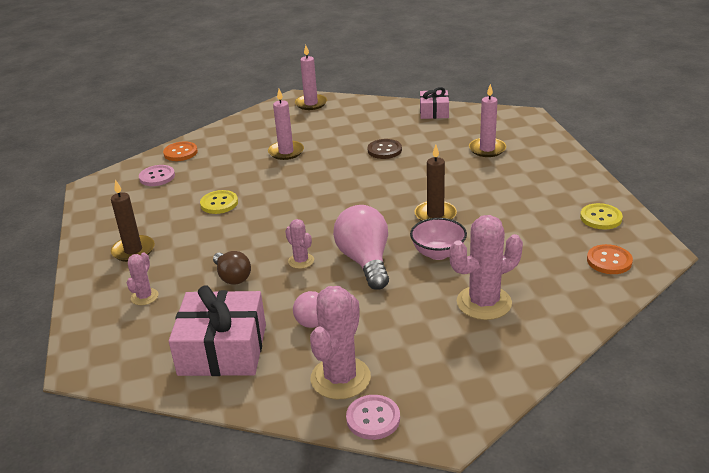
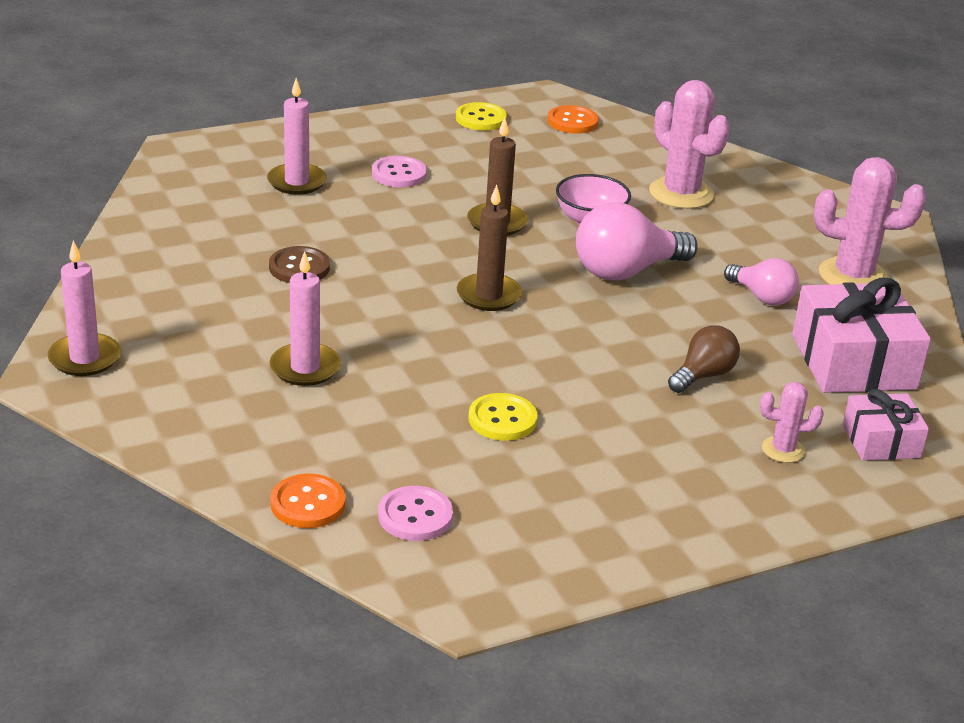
camera: 105 degrees left, 0 degrees up
(133, 250) = (672, 489): brown candle -> brown candle (488, 295)
(301, 261) = (643, 321): pink cactus -> none
(373, 418) = (899, 255): pink button -> pink button (399, 174)
(434, 112) = (151, 224): pink gift -> pink gift (881, 441)

